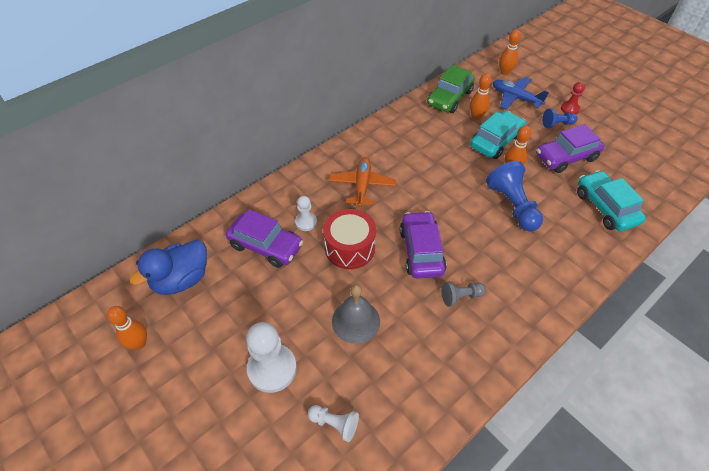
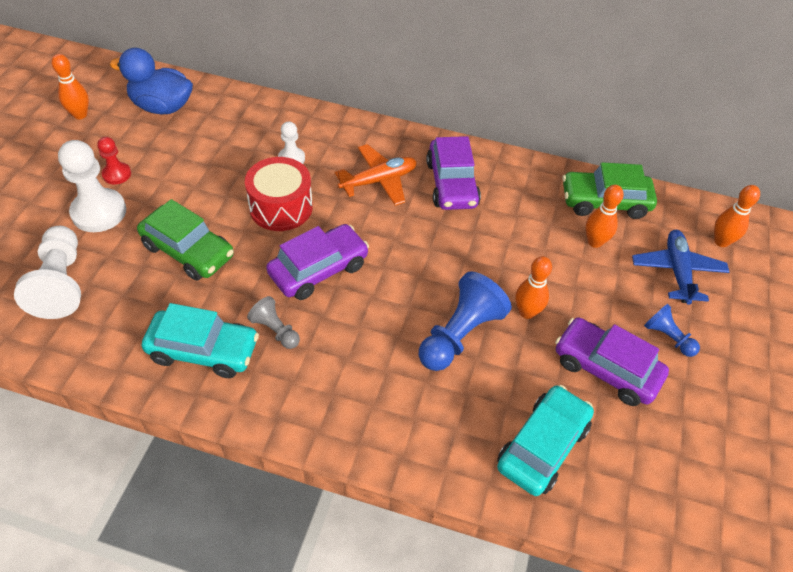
camera: 55 degrees right, 0 degrees up
(266, 246) = (239, 143): purple car -> purple car (452, 184)
(334, 424) = (61, 283): white pawn -> white pawn, size x1.84
(356, 321) = (188, 251): grey bell -> green car
(496, 141) = (566, 278): turquoise car -> turquoise car (203, 350)
(569, 109) = (719, 343): red pawn -> red pawn (117, 174)

